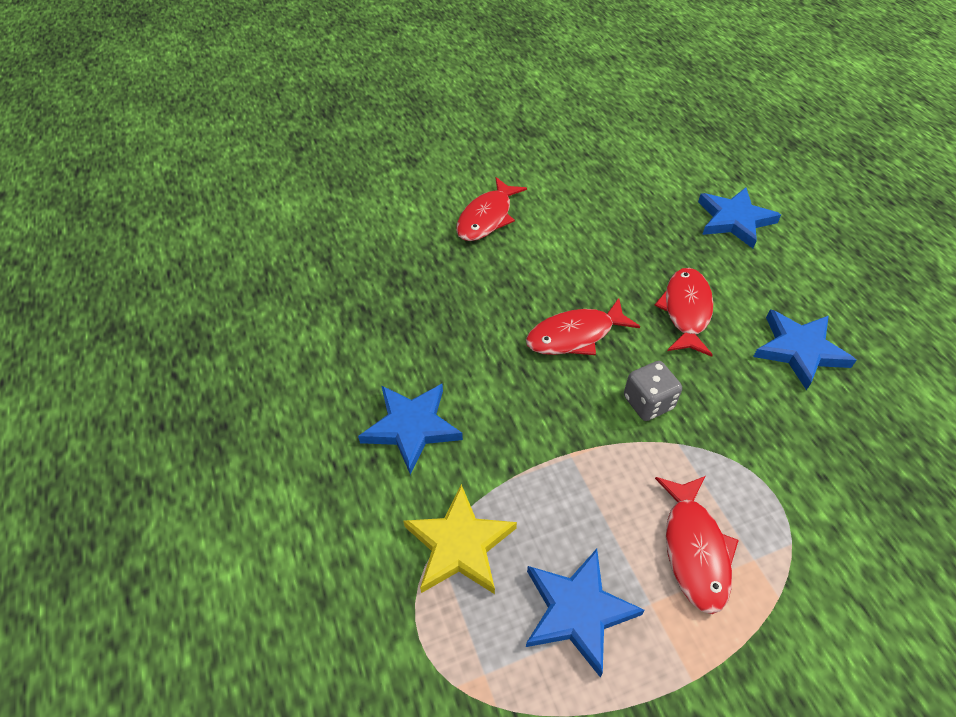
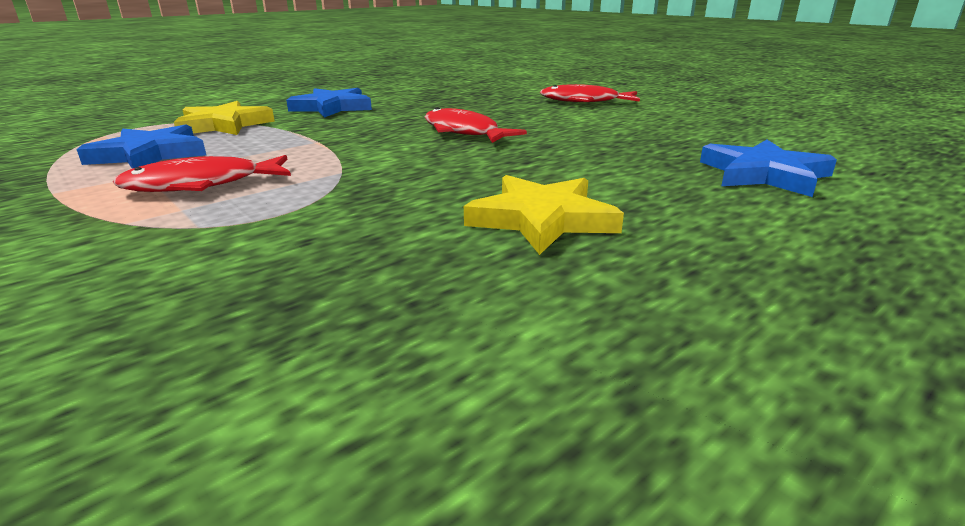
camera: 70 degrees right, 25 degrees down
(648, 402) = (392, 158): grey dice -> none
(686, 311) = (547, 163): red fish -> none
(799, 350) = (542, 219): blue star -> yellow star

